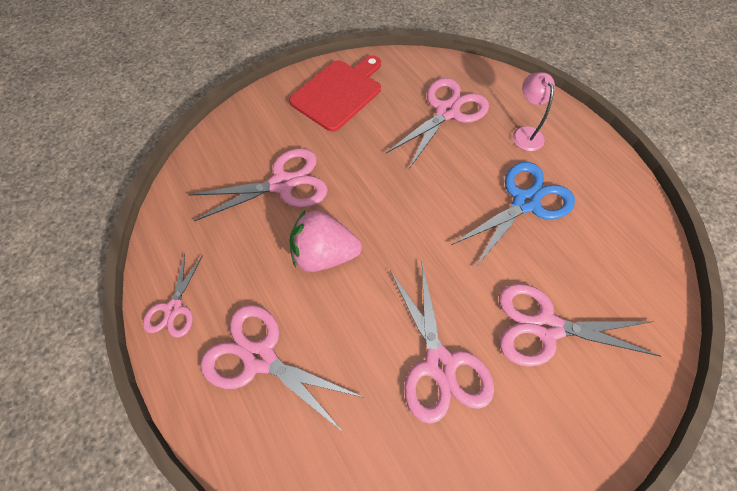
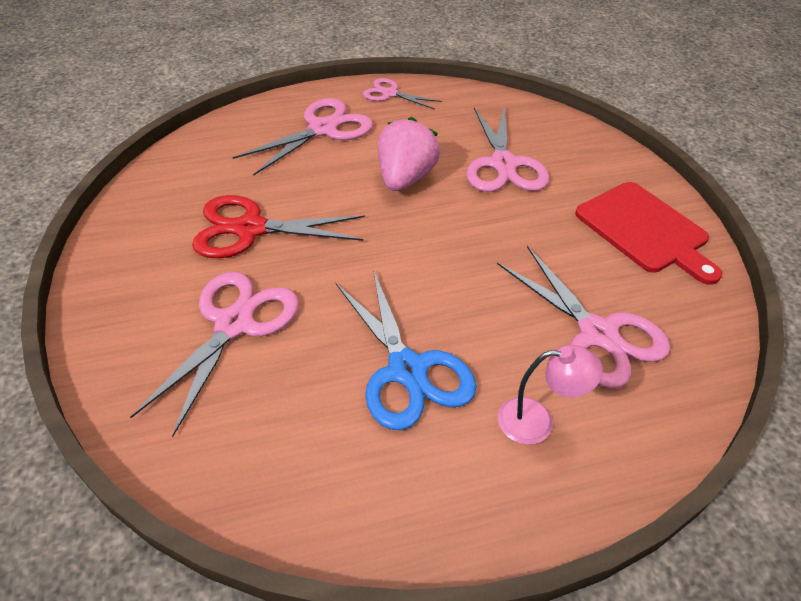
camera: 105 degrees right, 15 degrees down
(439, 364) = (250, 229): pink scissors -> red scissors

